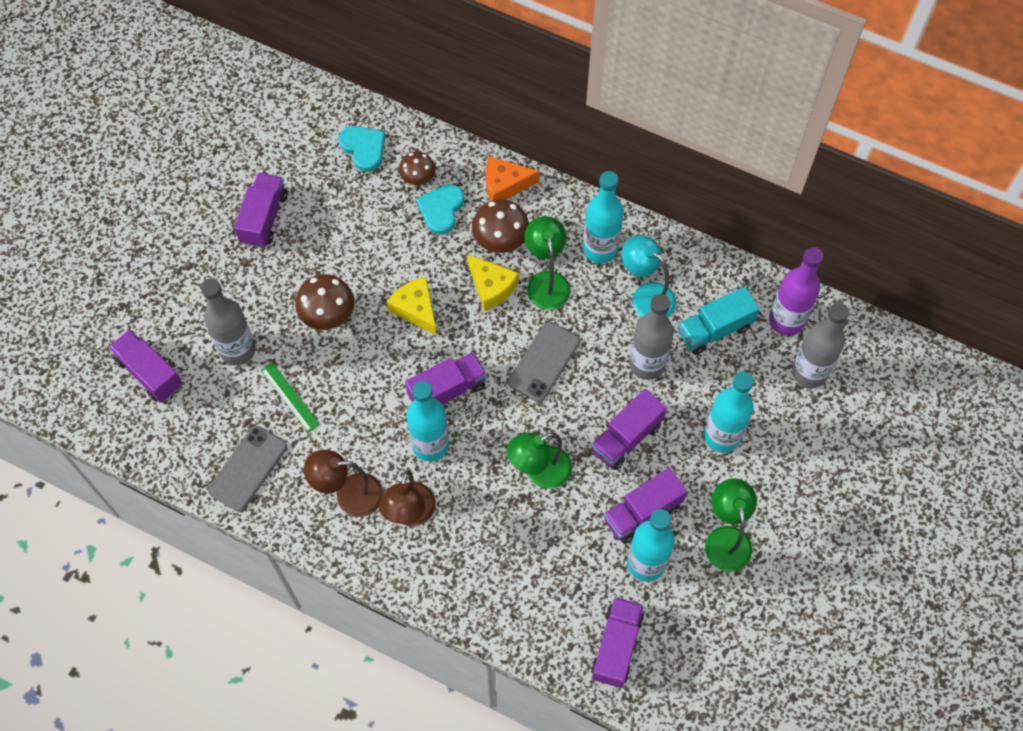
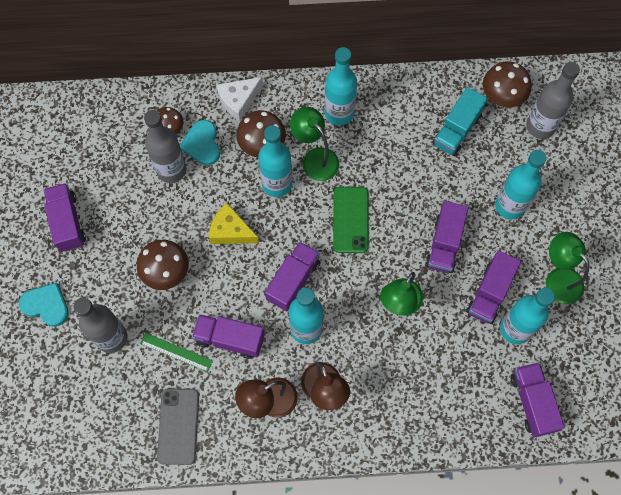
camera: 30 degrees left, 5 degrees up
(150, 373) = (52, 395): purple truck -> purple truck (230, 339)
(363, 148) = (112, 127): turquoise heart -> turquoise heart (46, 305)
(491, 287) = (277, 184): yellow cheese -> turquoise bottle
(505, 185) = (238, 100): orange cheese -> white cheese
(544, 362) = (350, 220): grey phone -> green phone
(646, 296) = (393, 131): turquoise lamp -> none
(647, 364) = (425, 181): grey bottle -> grey bottle (171, 170)
(786, 320) = (502, 97): purple bottle -> brown mushroom

